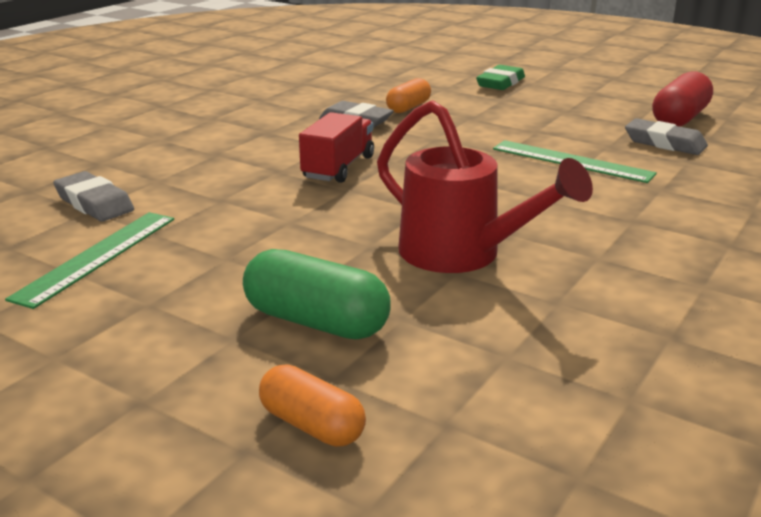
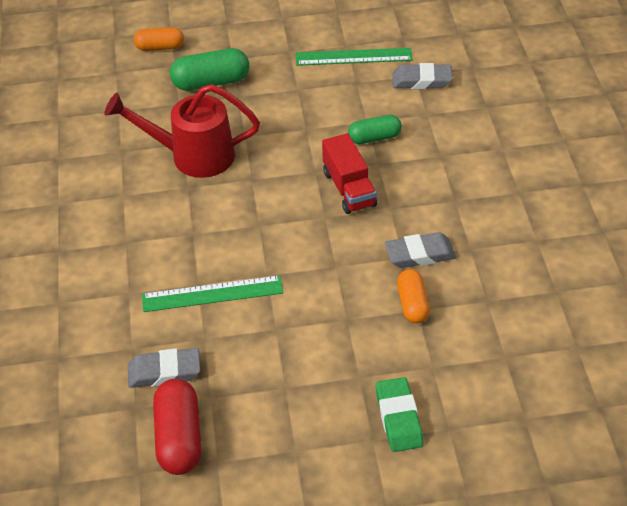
camera: 140 degrees right, 20 degrees up
(97, 256) = (353, 57): green ruler -> green ruler turned 75 degrees counterclockwise
(242, 186) = (374, 138): none -> green capsule

